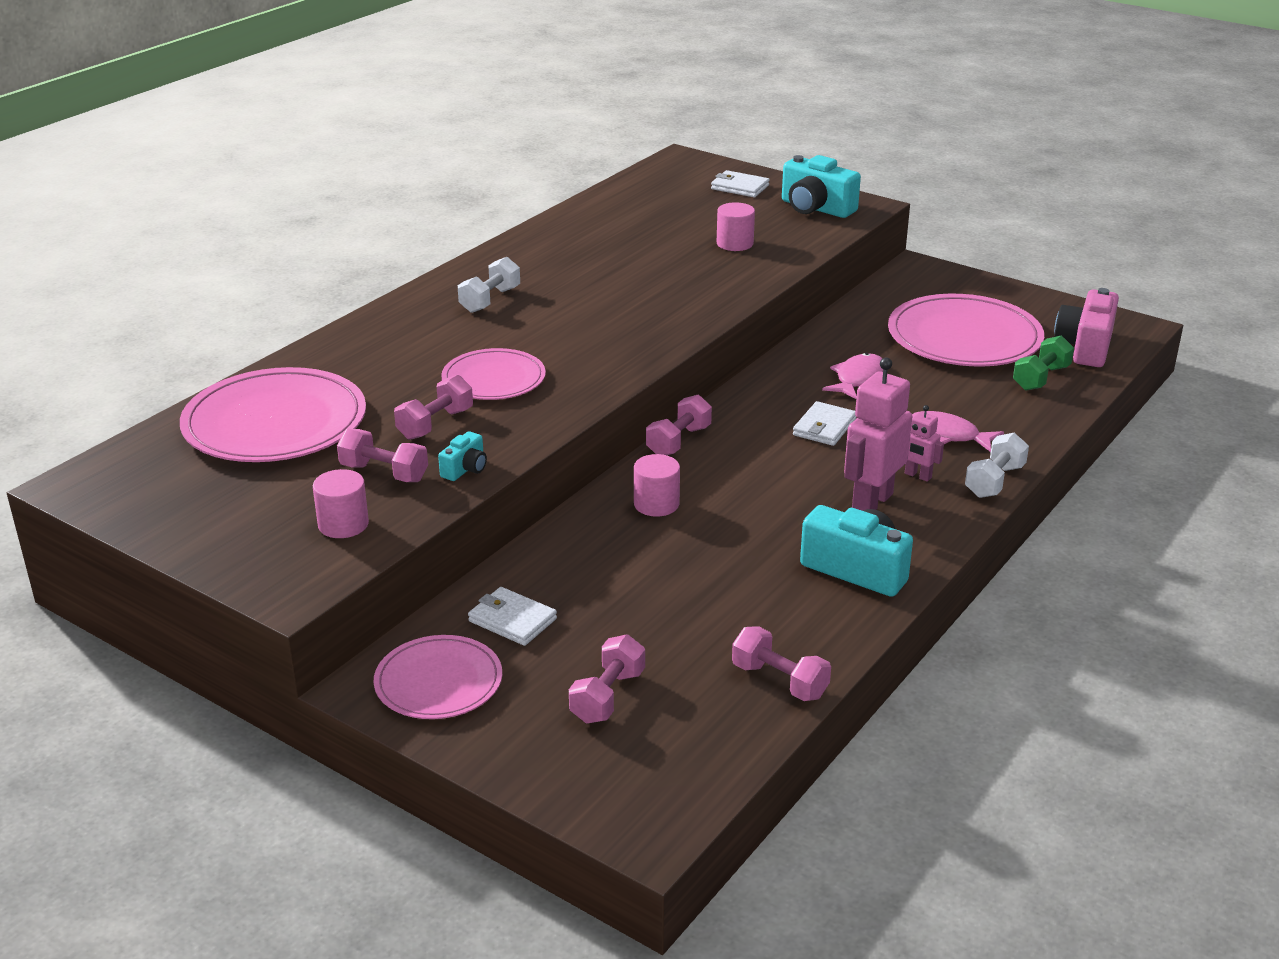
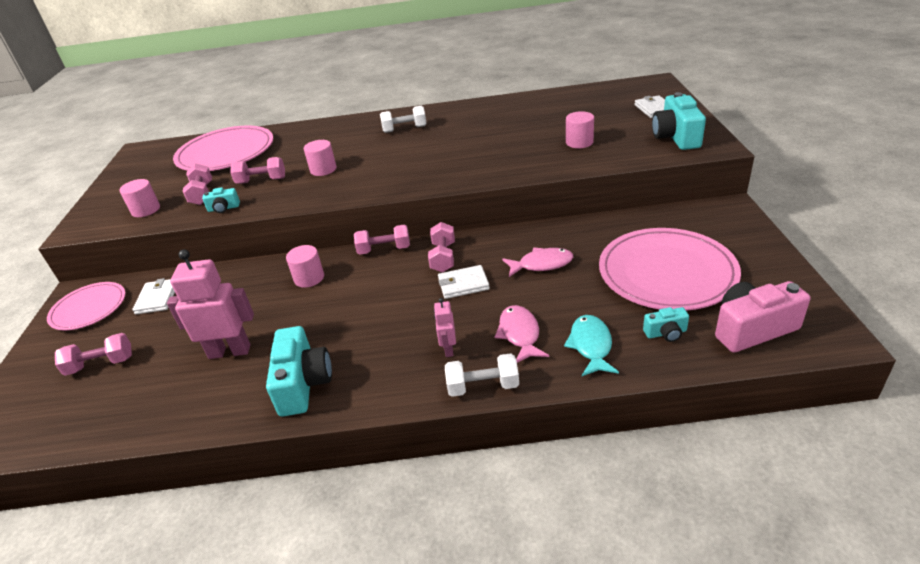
camera: 55 degrees right, 5 degrees up
(494, 379) = (323, 169): pink plate -> pink cylinder
(779, 681) = (150, 418): pink dumbbell -> pink dumbbell (443, 257)
(871, 502) = (392, 348): pink robot -> pink robot (230, 351)
(1011, 413) = (591, 346): none -> turquoise fish
(1041, 378) = (666, 333): green dumbbell -> turquoise camera

